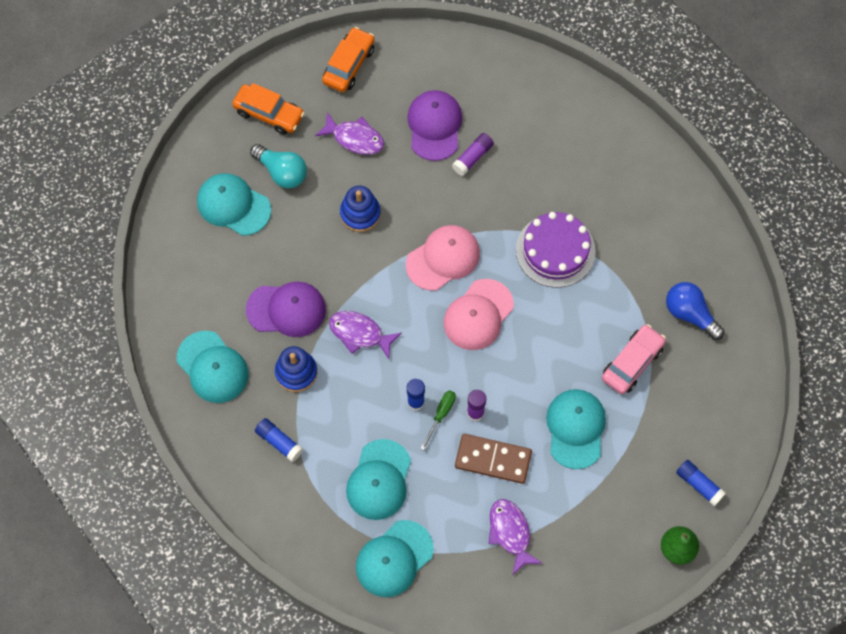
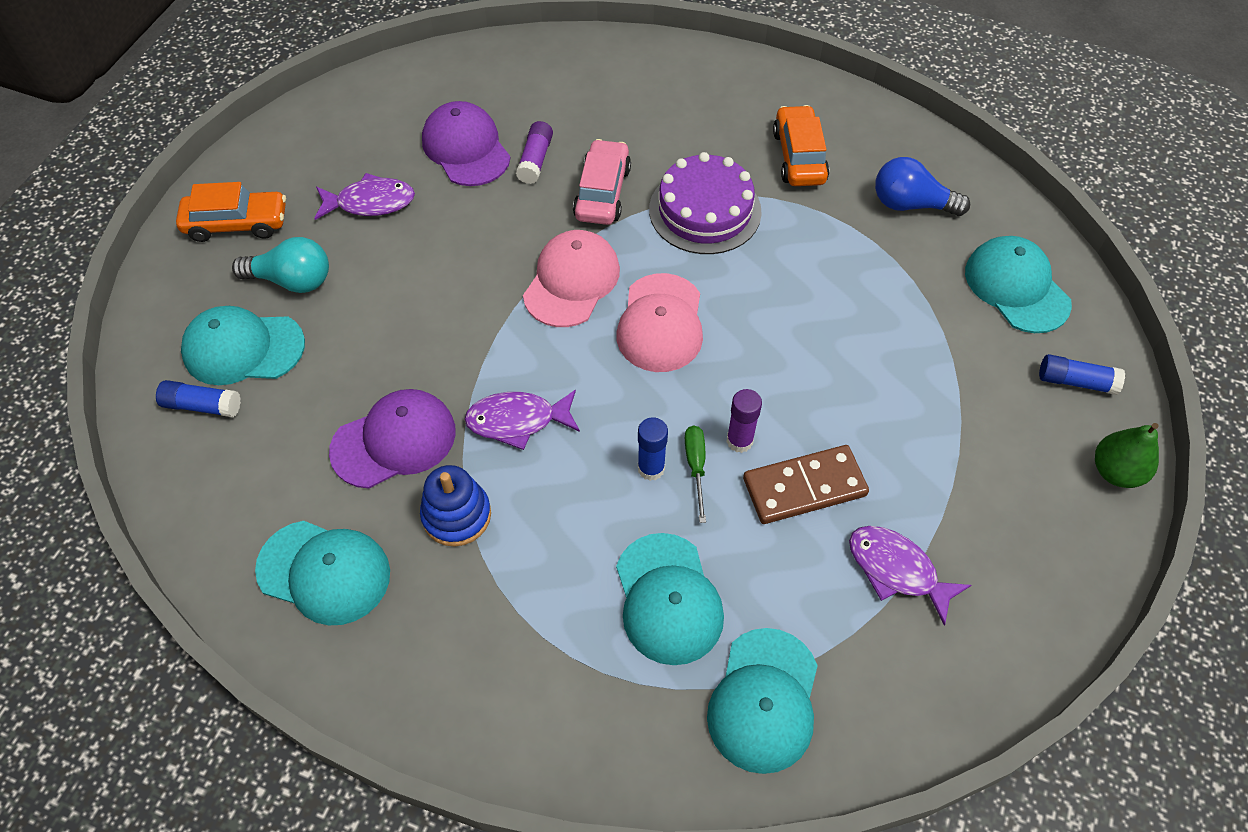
camera: 30 degrees left, 10 degrees down
(279, 442) = (487, 625): blue glue stick -> blue glue stick (202, 405)
(349, 65) = (315, 131): orange car -> orange car (799, 157)
(360, 214) = (429, 280): blue stacking toy -> none
(575, 428) = (879, 394): turquoise cap -> turquoise cap (1016, 287)
(632, 363) = (887, 286): pink car -> pink car (602, 192)

